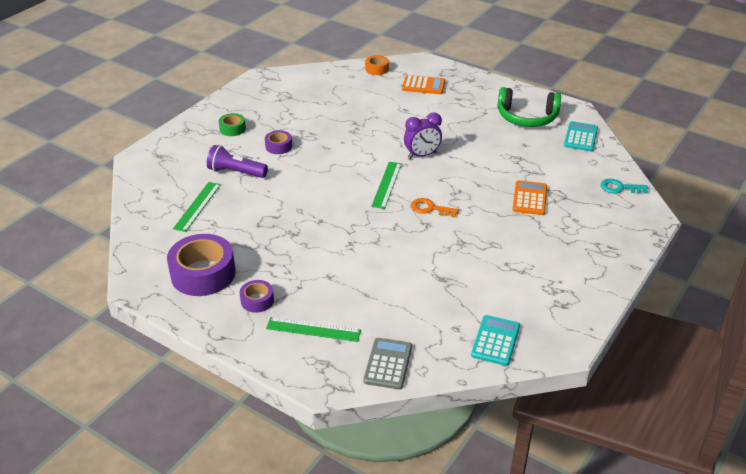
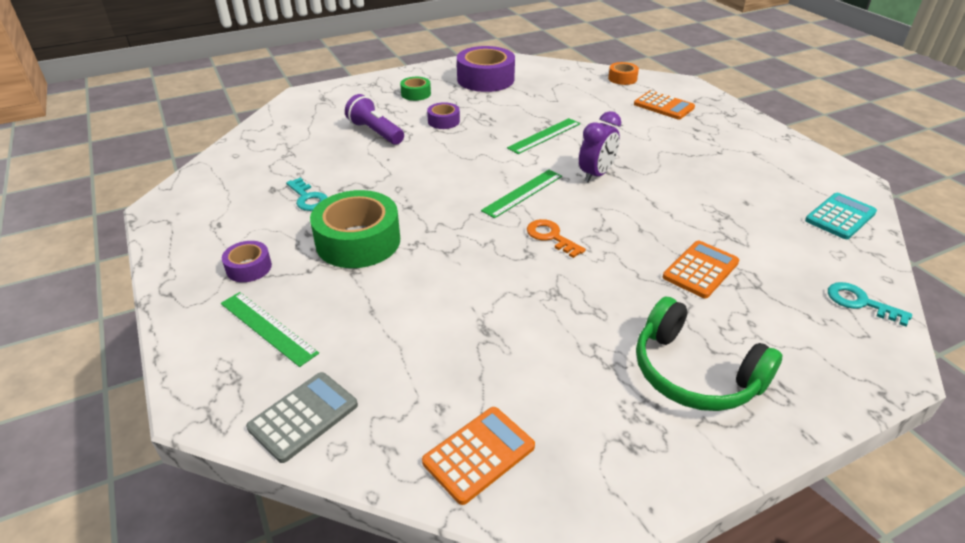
camera: 30 degrees right, 0 degrees up
(197, 206) = (304, 152): green ruler -> green ruler (544, 136)
(203, 274) = (231, 218): purple tape -> purple tape (485, 79)
(242, 240) = (308, 198): none -> turquoise key
(311, 256) = (358, 241): none -> green tape
(422, 155) = (596, 175): purple clock -> purple clock turned 60 degrees counterclockwise
(495, 341) = (479, 454): turquoise calculator -> orange calculator
(527, 117) = (774, 172): green headphones -> green headphones (694, 373)

